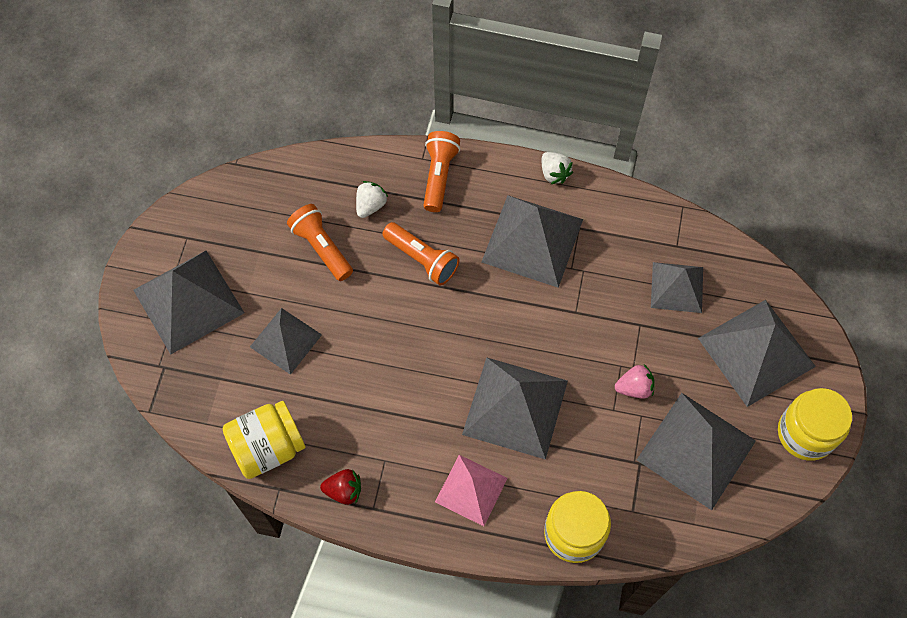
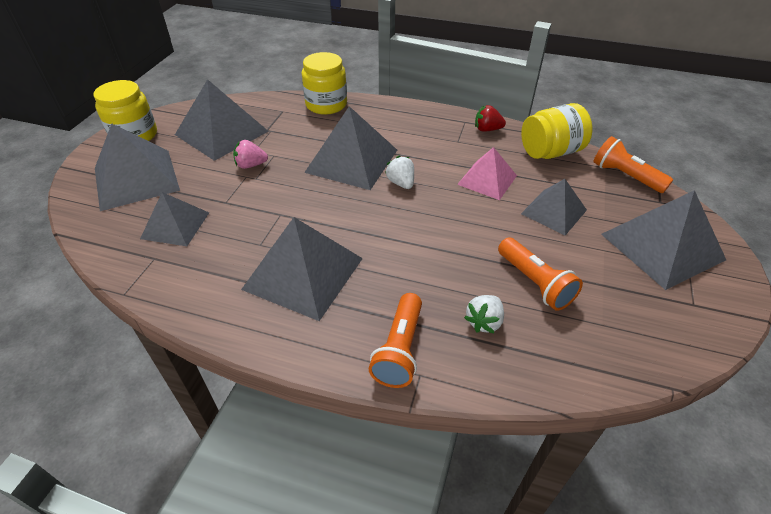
camera: 175 degrees left, 20 degrees down
(422, 259) = (424, 265): orange flashlight -> orange flashlight (625, 176)
(471, 490) = (394, 125): pink pyramid -> pink pyramid (487, 180)
(554, 173) = (255, 341): white strawberry -> white strawberry (401, 183)

